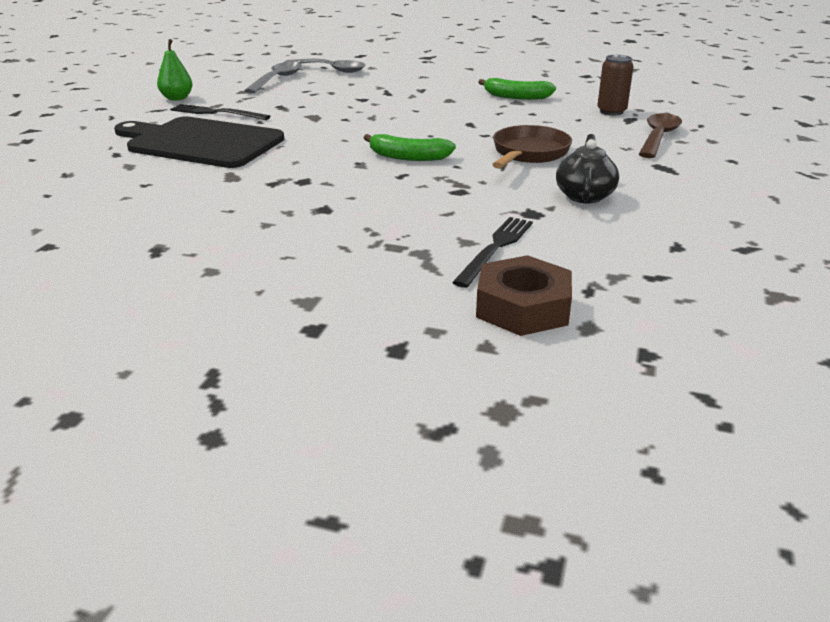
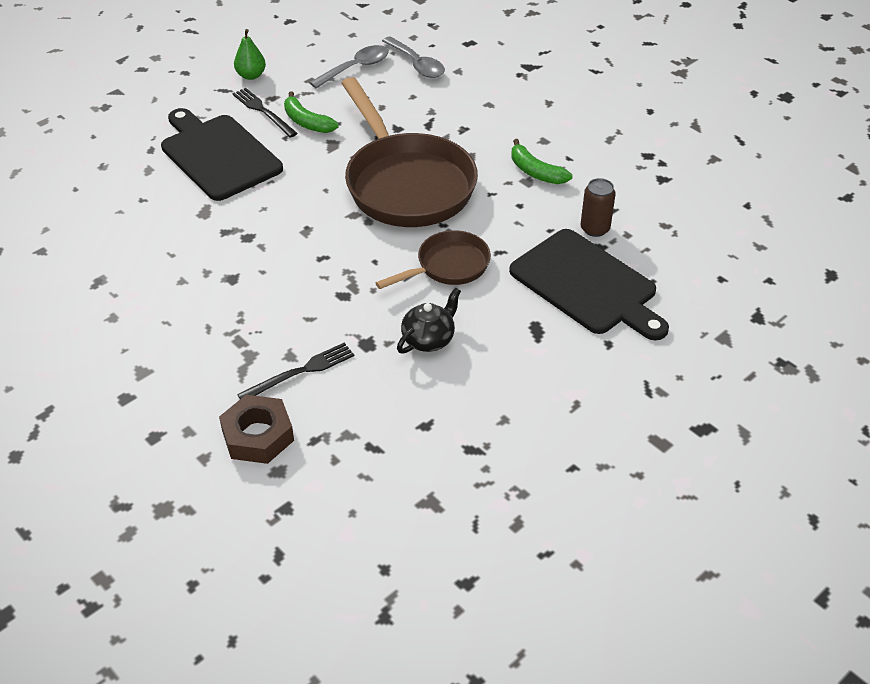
camera: 30 degrees right, 15 degrees up
(408, 157) = (350, 234): green banana -> green banana (307, 122)
(416, 122) = (406, 183): none -> brown pan
(658, 137) = (587, 285): brown spoon -> black cutting board

